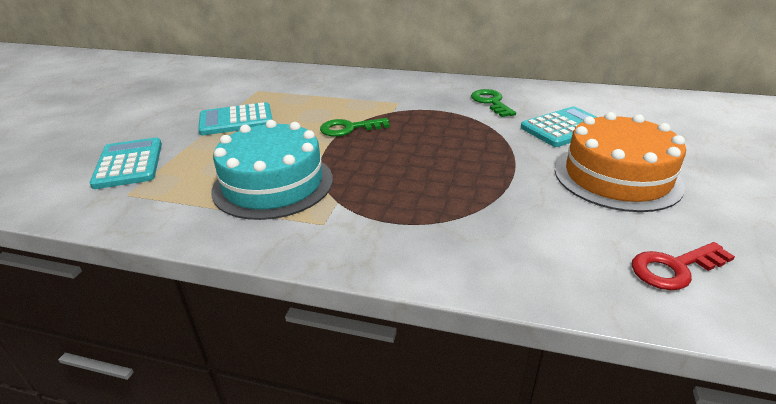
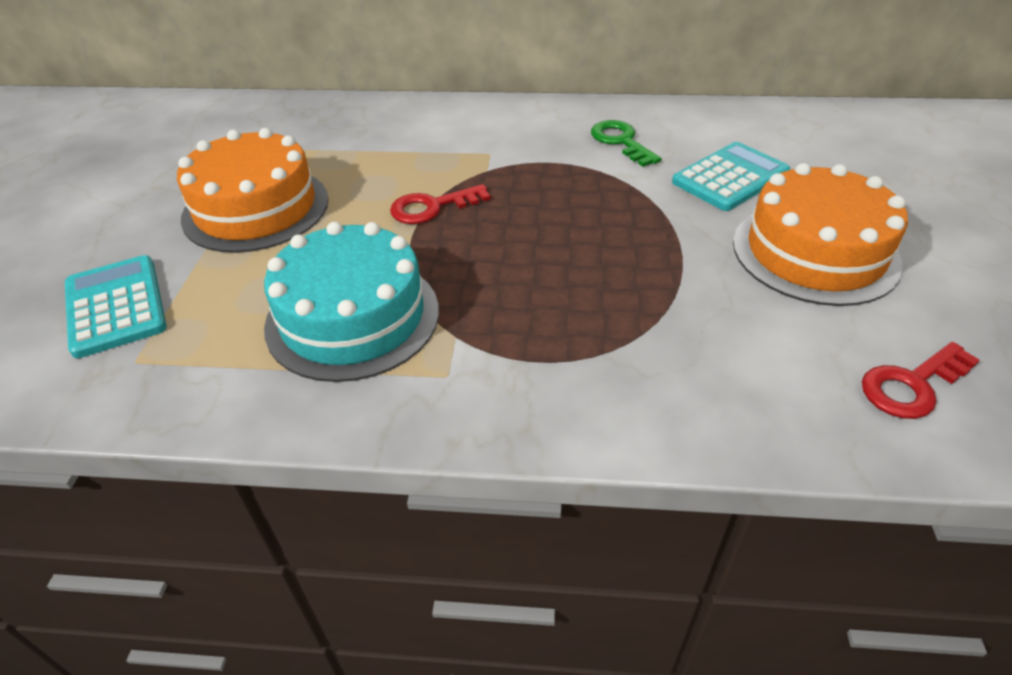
camera: 10 degrees left, 10 degrees up
(236, 120) = (256, 208): turquoise calculator -> orange cake
(349, 128) = (432, 207): green key -> red key

